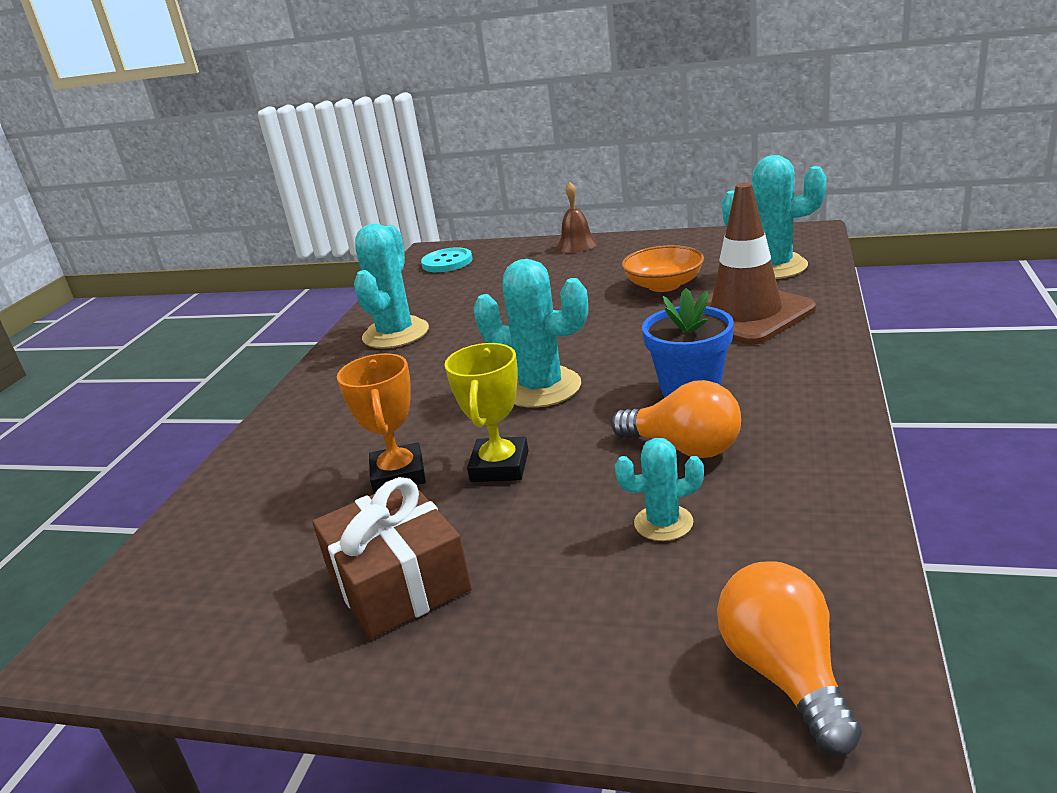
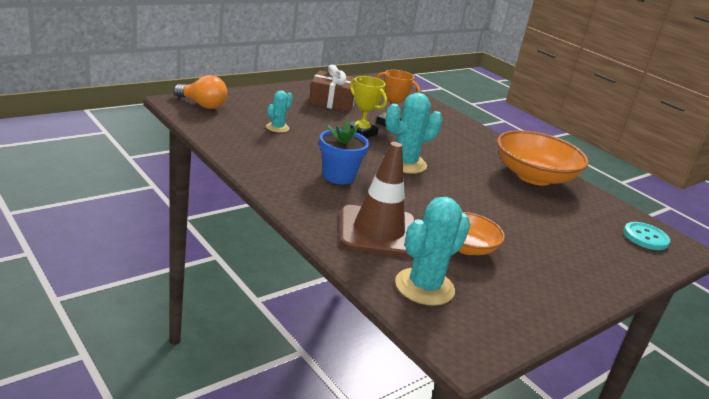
camera: 120 degrees right, 0 degrees up
(395, 334) = (533, 176): turquoise cactus -> orange bowl
(577, 244) = (608, 281): brown bell -> none
(684, 448) = (304, 151): orange light bulb -> none

